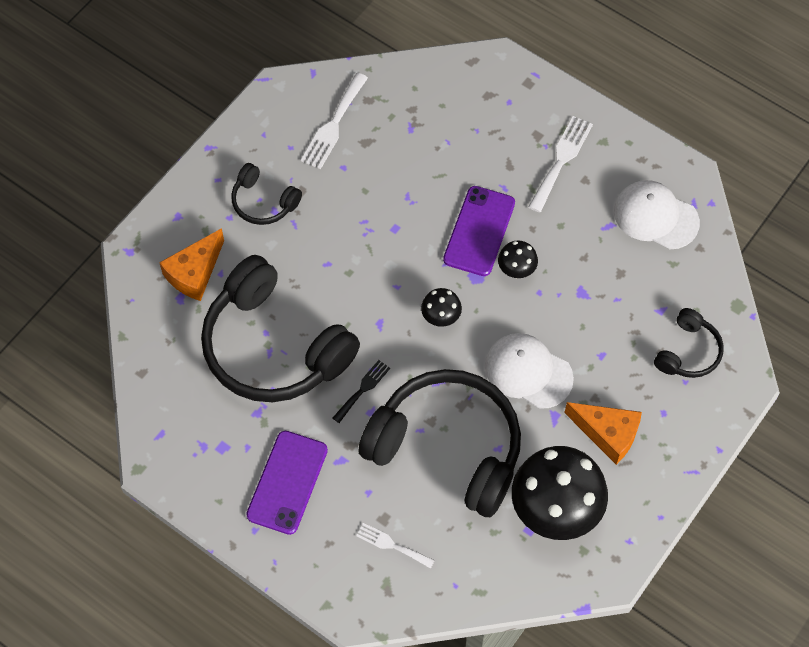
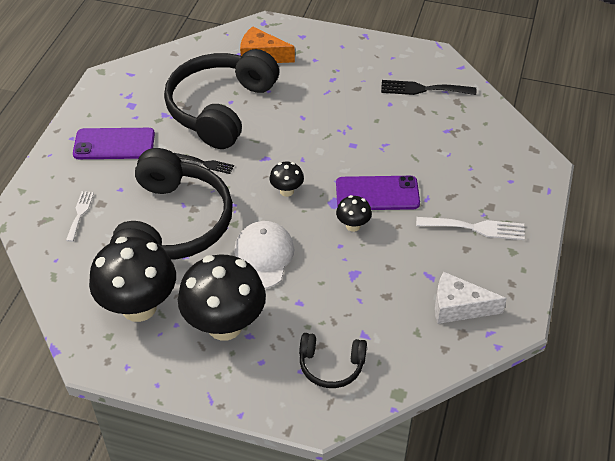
camera: 70 degrees right, 15 degrees down
(263, 202) = (336, 72): black headphones -> none
(333, 125) = (423, 89): white fork -> black fork
(607, 434) = (225, 325): orange cheese -> black mushroom
(655, 216) = (458, 307): white cap -> white cheese

